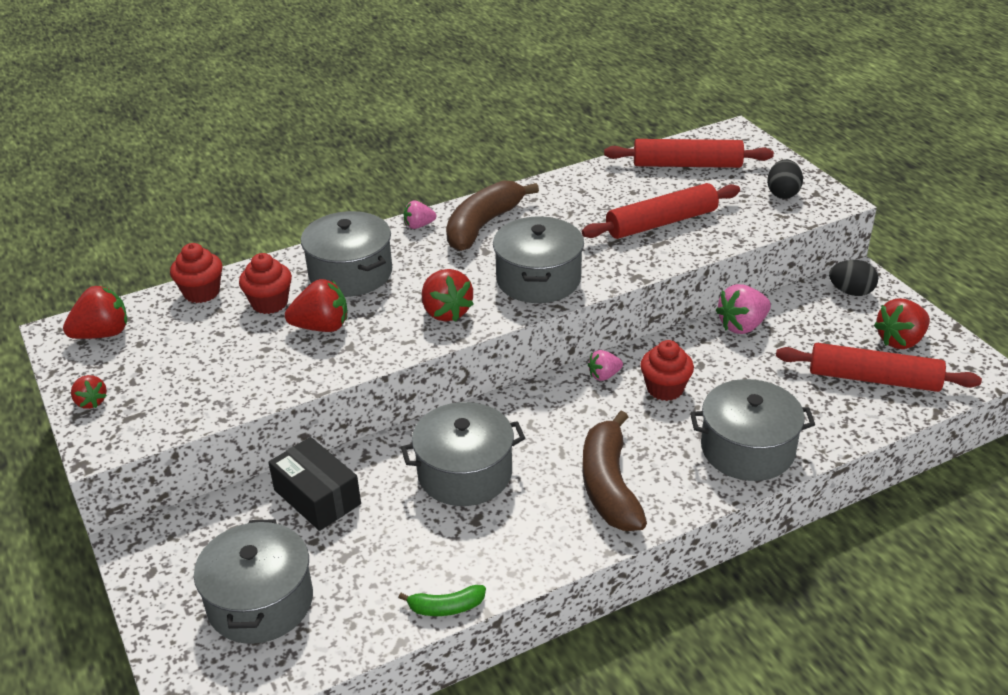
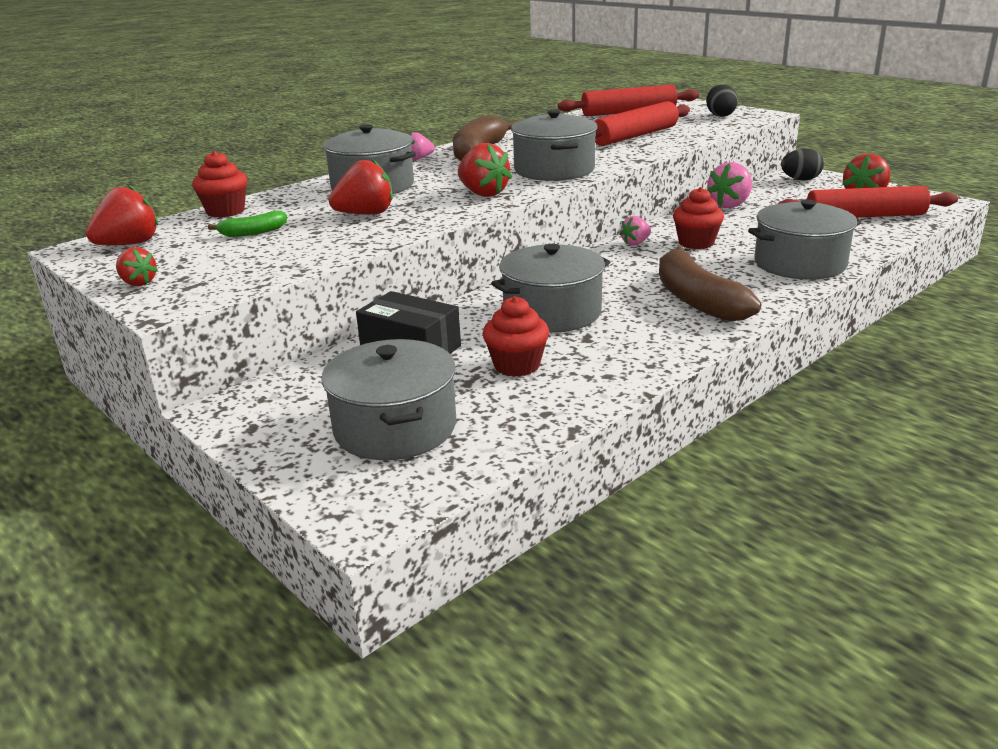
camera: 15 degrees left, 10 degrees down
(269, 303) = (302, 209): red cupcake -> red cupcake (517, 365)
(446, 607) = (603, 397): green banana -> green banana (253, 232)

